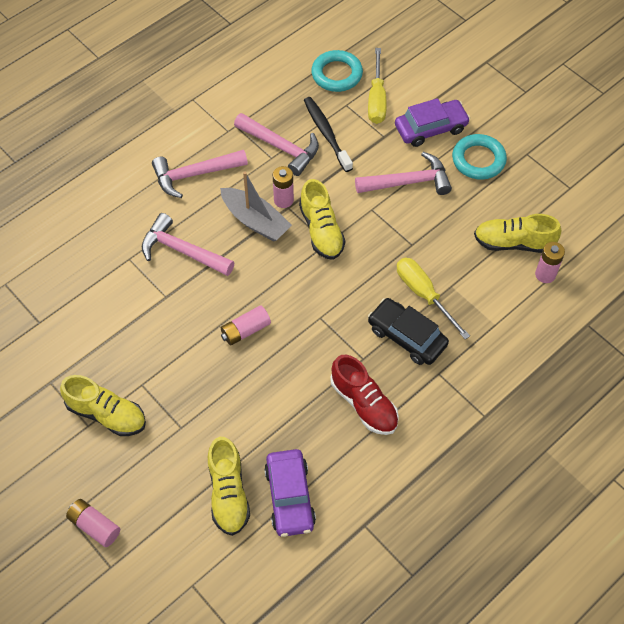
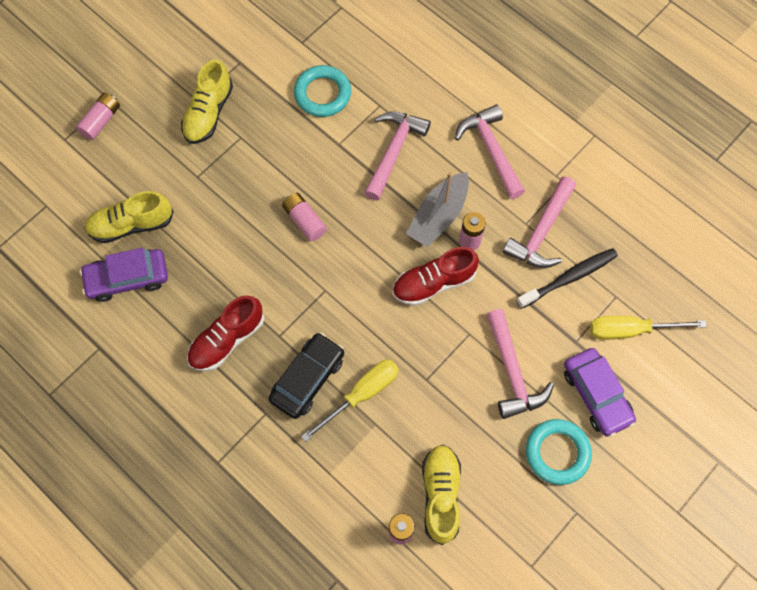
camera: 85 degrees right, 10 degrees up
(321, 231) = (433, 283): yellow shoe -> red shoe
(337, 74) = (661, 282): turquoise ring -> turquoise ring (322, 94)

